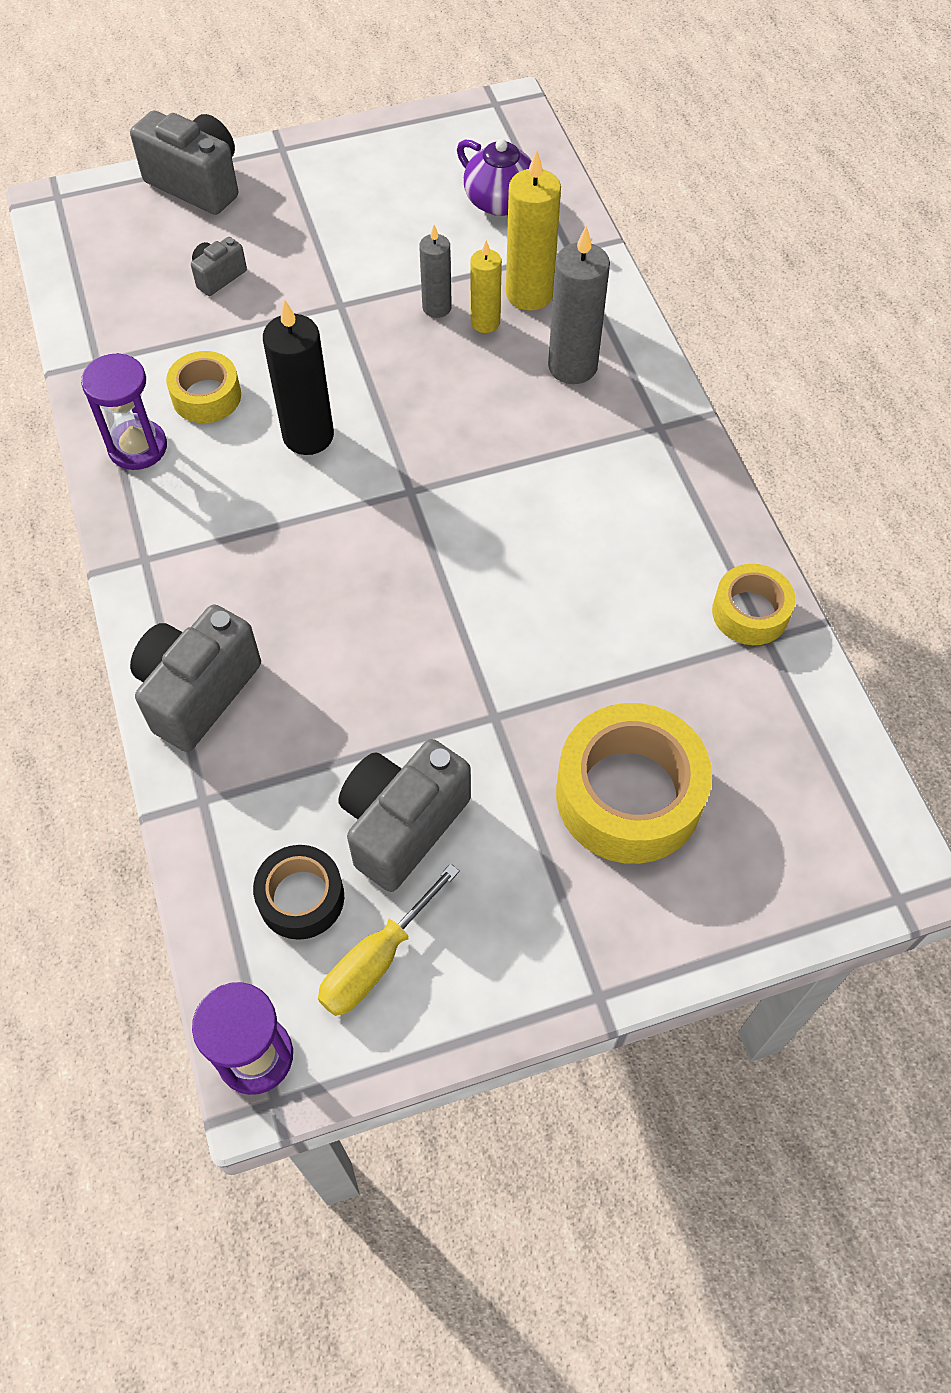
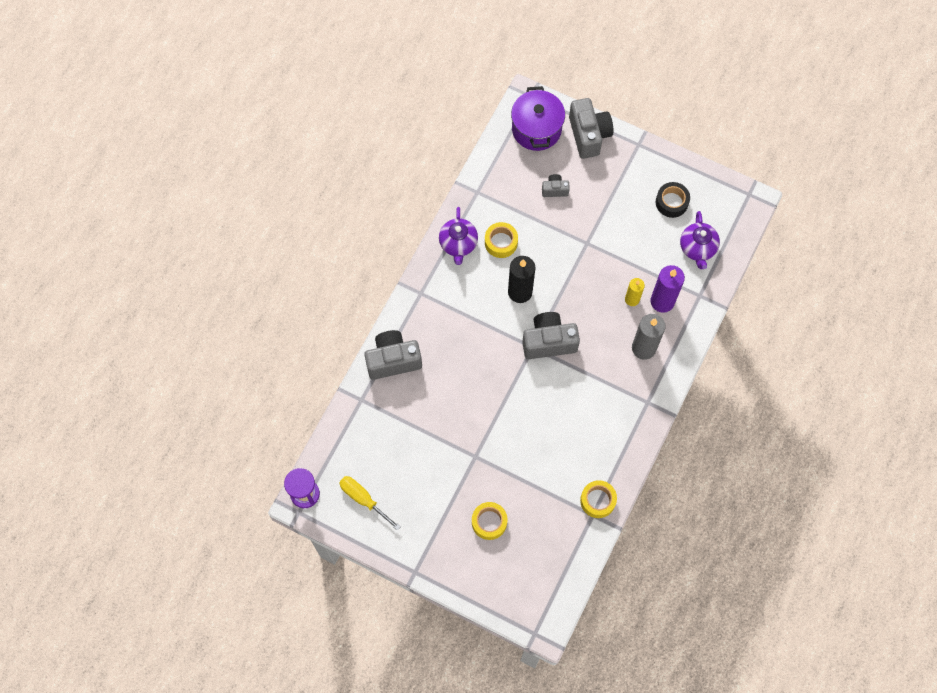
camera: 45 degrees right, 10 degrees up
(109, 227) = (536, 129): none -> purple pot
(137, 447) = (458, 244): purple hourglass -> purple teapot
(301, 897) = (360, 459): black tape -> black tape (671, 202)
(376, 960) = (363, 499): yellow screwdriver -> yellow screwdriver turned 45 degrees clockwise
(402, 825) = (411, 465): grey camera -> grey camera (548, 342)
(437, 307) = (621, 276): grey candle -> none
(529, 294) = (662, 301): yellow candle -> purple candle
(629, 795) = (489, 522): yellow tape -> yellow tape, size x0.56

